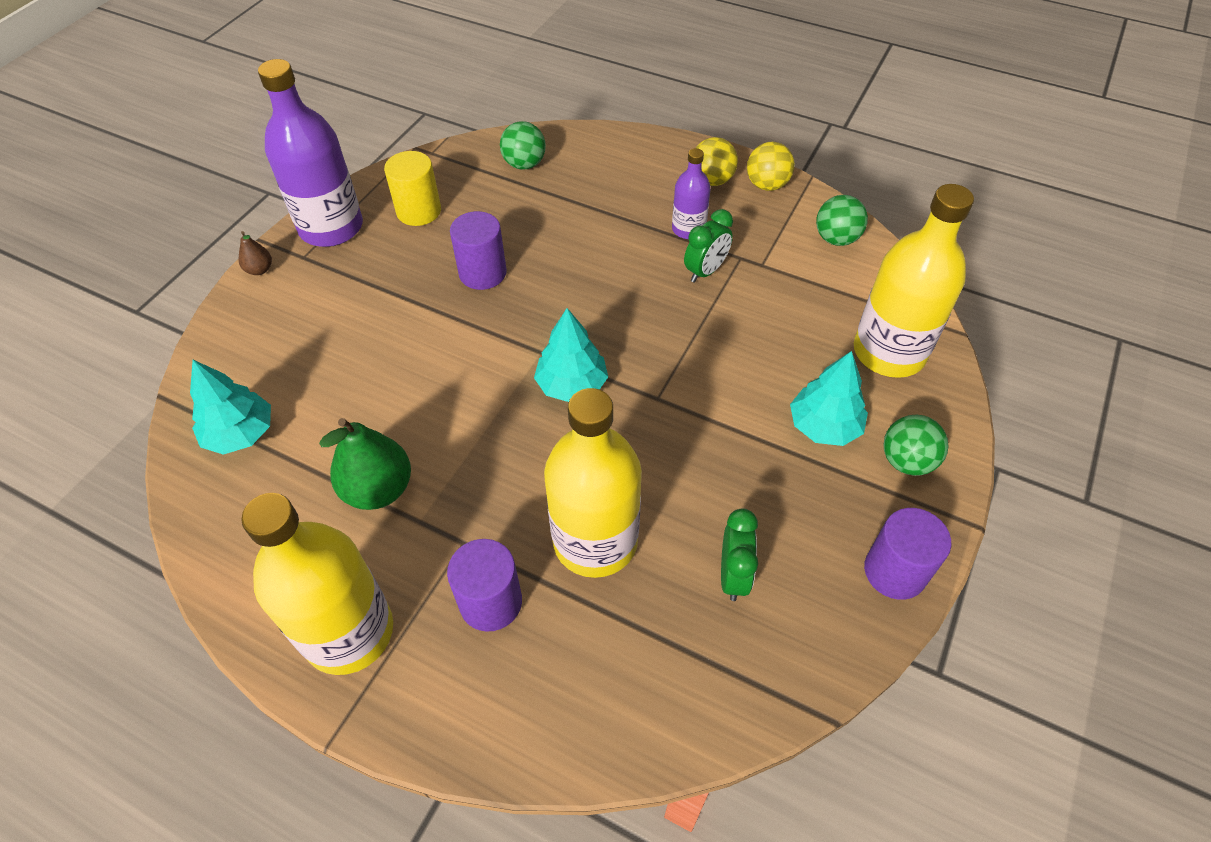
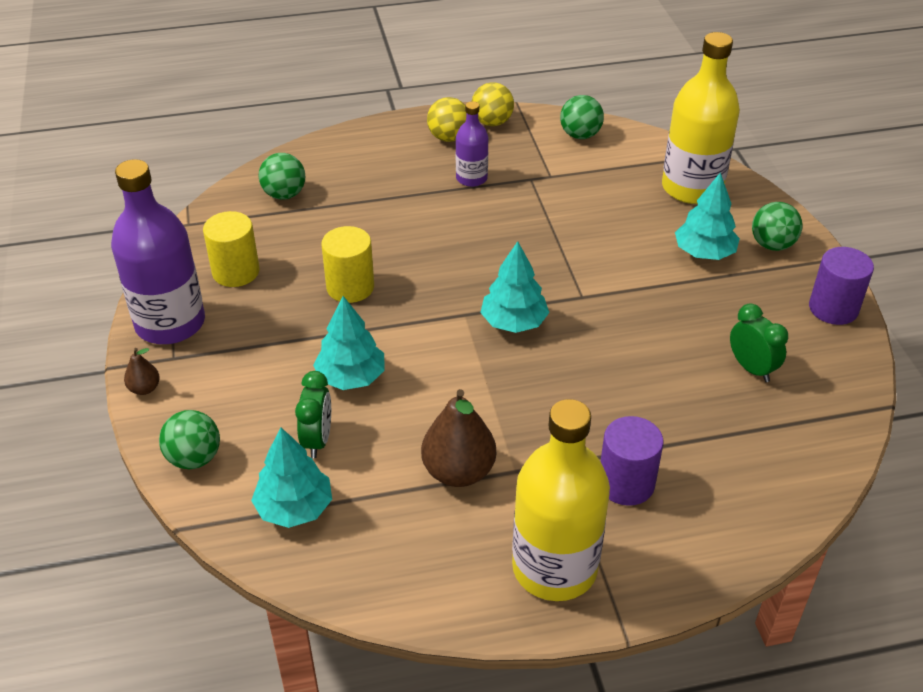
camera: 40 degrees left, 10 degrees down
(227, 346) = (194, 458): none -> green ball
(378, 489) = (458, 471): green pear -> brown pear
(396, 351) = (351, 377): none -> turquoise tree
(482, 273) = (350, 287): purple cylinder -> yellow cylinder
(595, 541) = (647, 404): yellow bottle -> none
(705, 271) = (517, 200): green clock -> green clock (317, 440)

